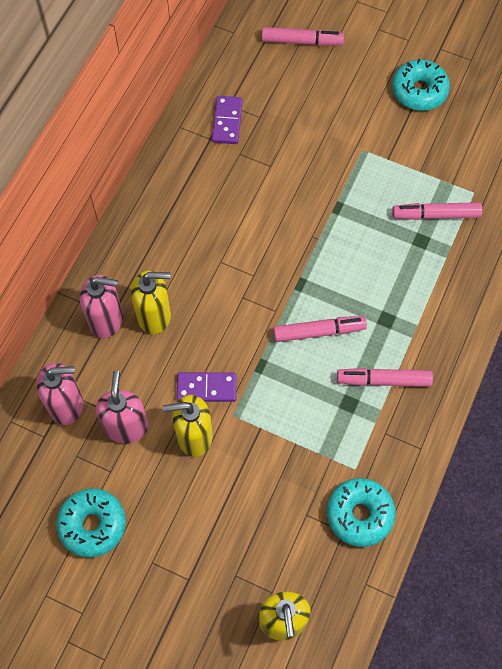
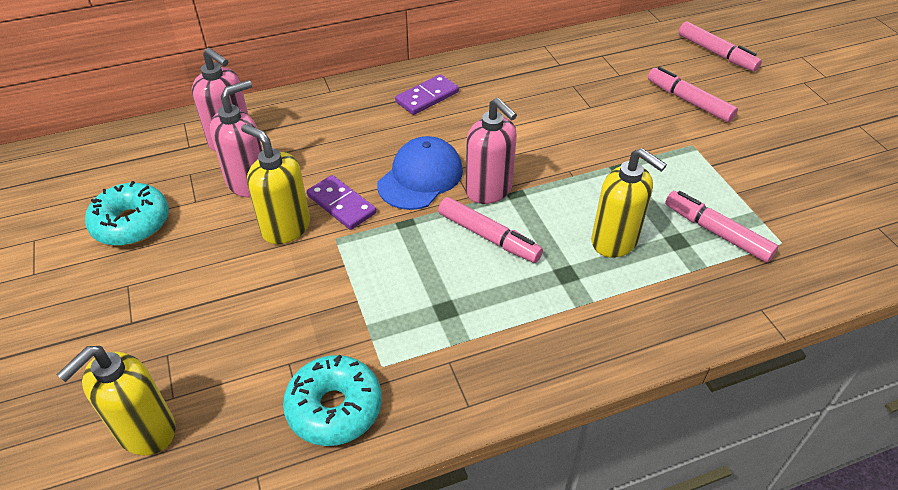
camera: 45 degrees right, 20 degrees down
(106, 320) = (332, 113): pink soap dispenser -> pink soap dispenser (489, 190)
(154, 316) = (369, 134): yellow soap dispenser -> yellow soap dispenser (615, 241)
(227, 121) = (587, 63): purple domino -> purple domino (427, 97)
(230, 322) = (420, 177): none -> blue cap
(383, 380) = (503, 318): pink marker -> pink marker (689, 101)
(419, 91) = (801, 140): turquoise donut -> none

